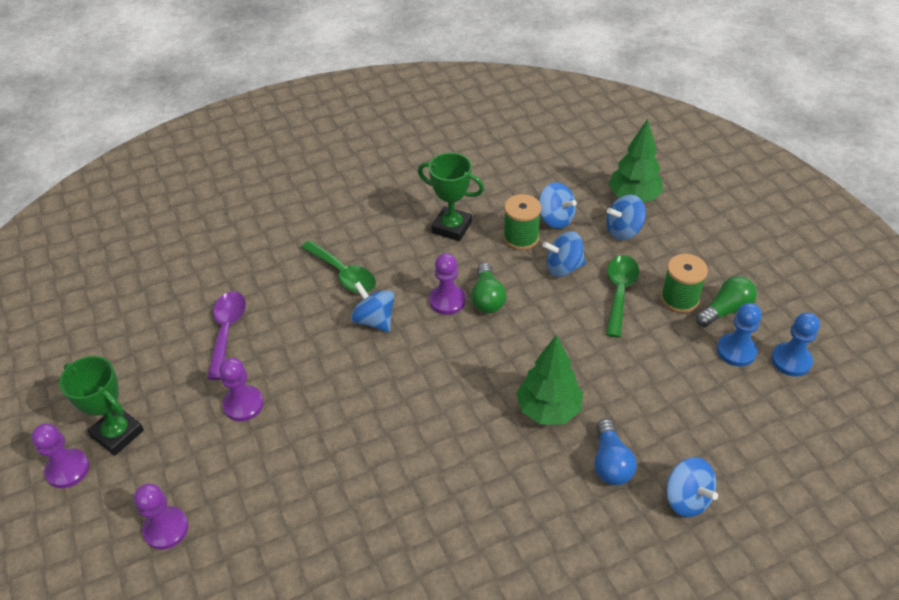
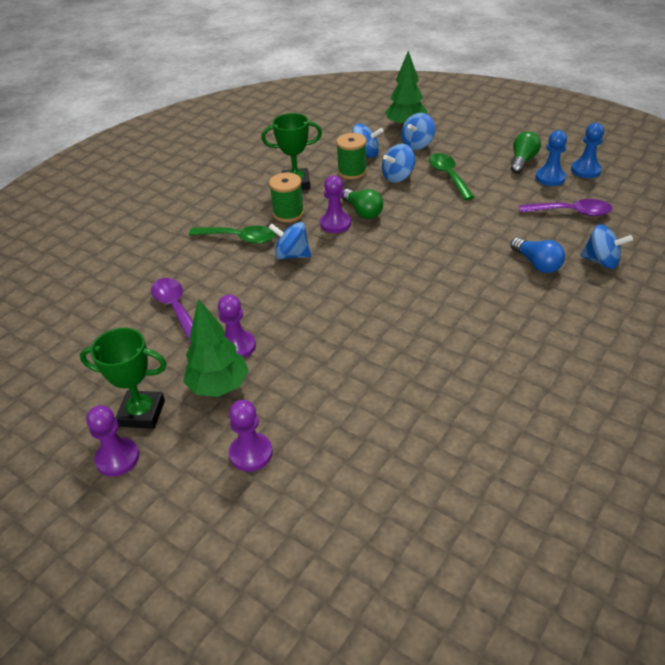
camera: 30 degrees left, 5 degrees down
(548, 410) = (468, 254): green tree -> green tree (219, 386)
(679, 299) = (489, 165): green spool -> green spool (288, 213)
(715, 413) = (571, 212): none -> purple spoon

